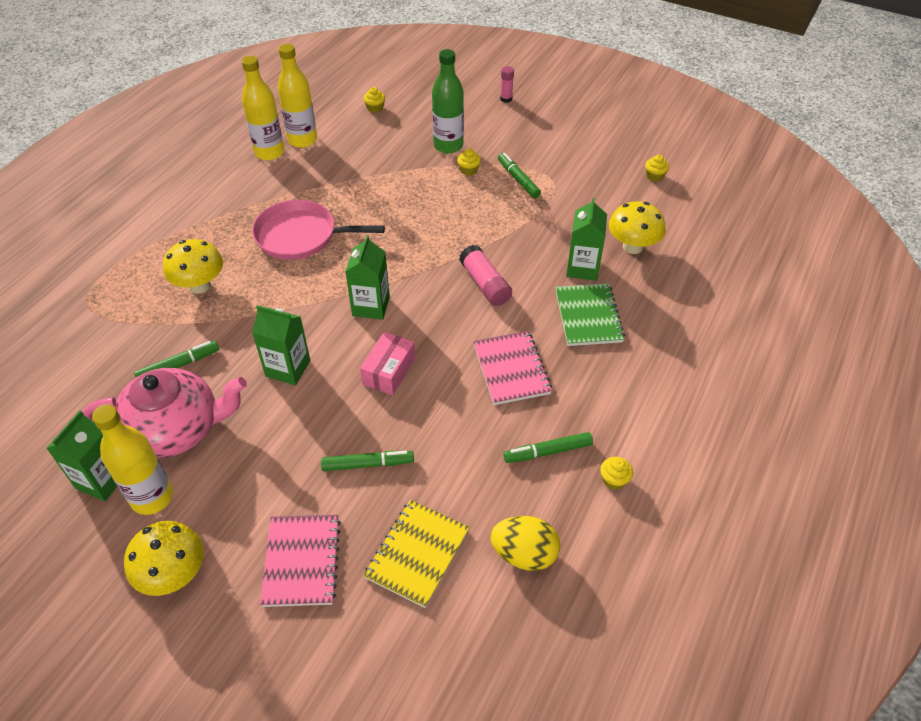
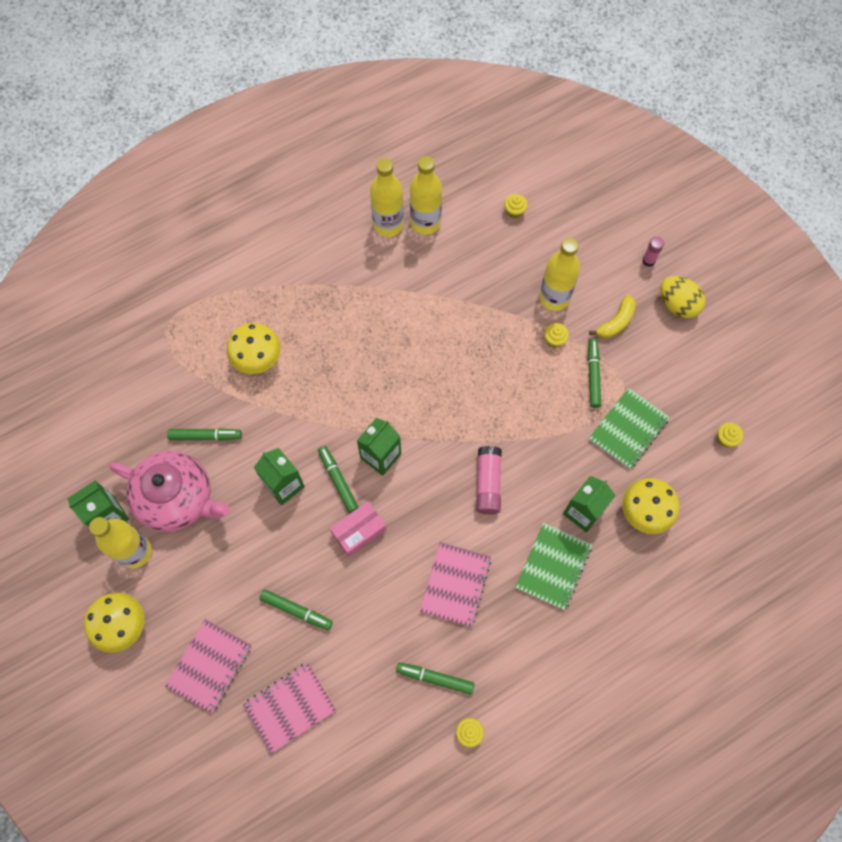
camera: 30 degrees right, 20 degrees up
(300, 236) = (364, 344): pink pan -> none
(341, 341) = (338, 480): none -> green marker
(417, 554) = (290, 708): yellow notebook -> pink notebook
(448, 146) = (554, 297): green bottle -> yellow bottle
(510, 142) = (616, 322): none -> yellow banana
(524, 554) = (363, 753): yellow egg -> yellow egg (677, 304)
(574, 201) = (628, 429): none -> green notebook

